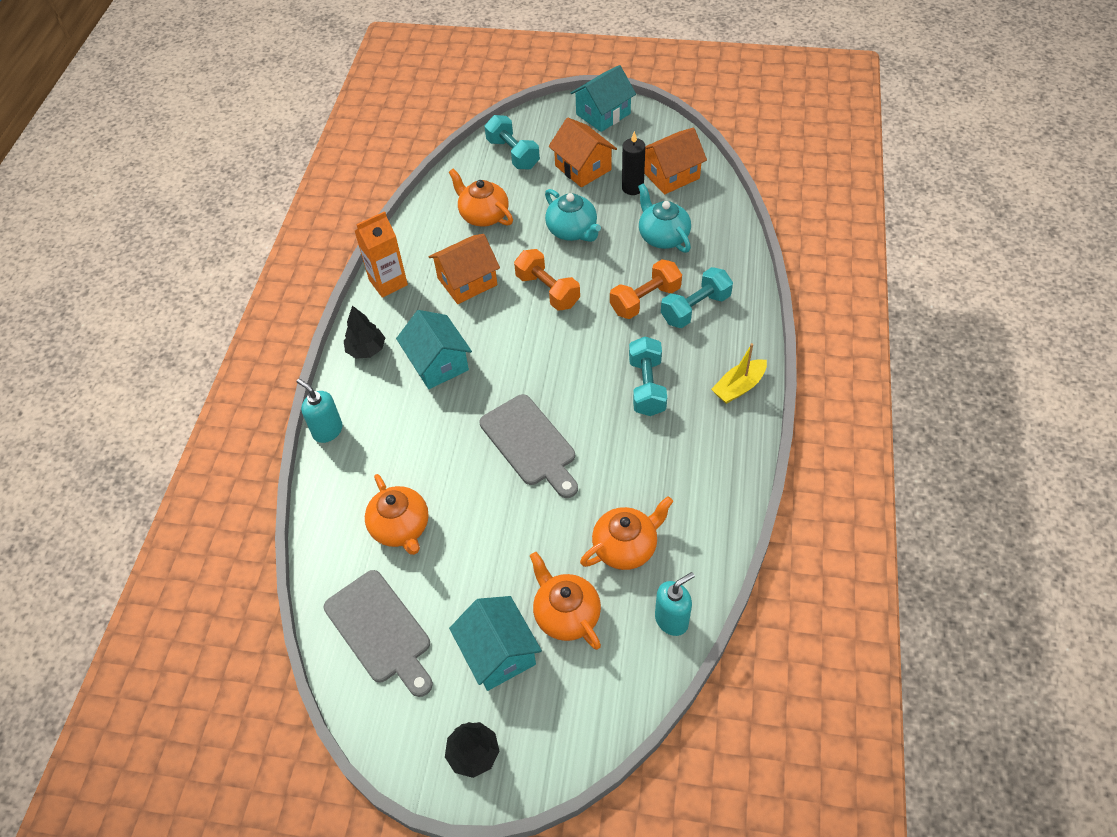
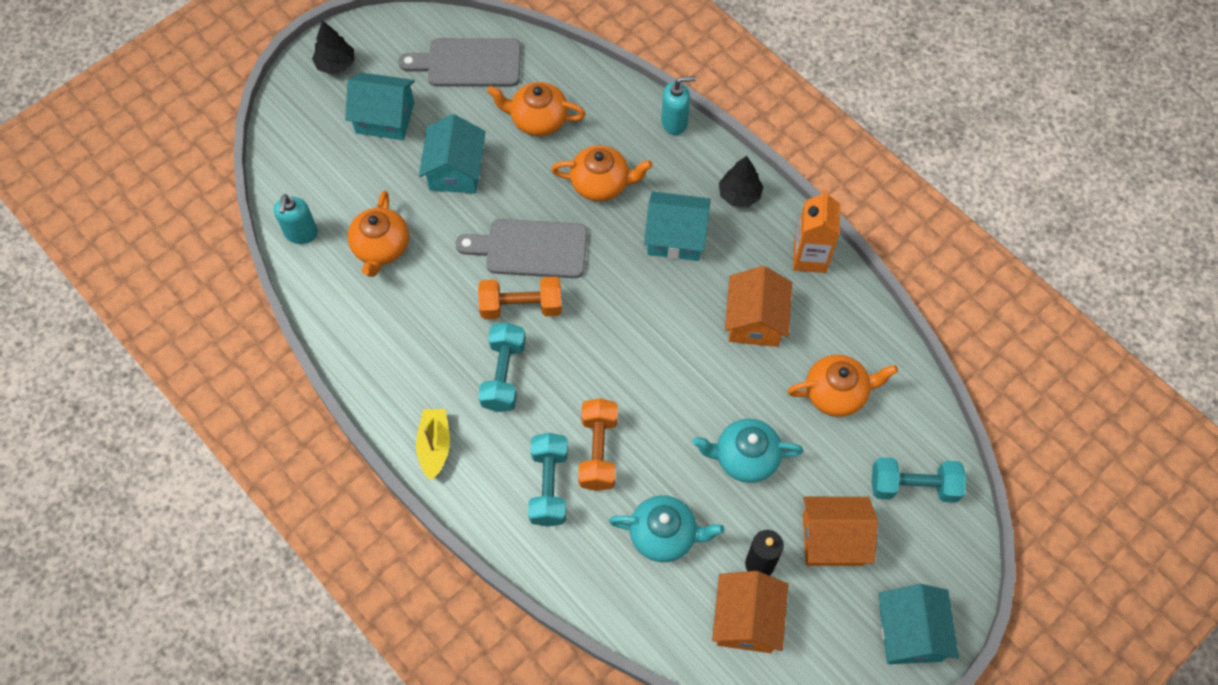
camera: 125 degrees right, 10 degrees up
(504, 550) = (456, 170): none -> turquoise house
(547, 290) = (684, 378): orange dumbbell -> orange dumbbell (521, 306)
(566, 614) = (370, 174): orange teapot -> orange teapot (601, 183)
(647, 386) = (503, 375): turquoise dumbbell -> turquoise dumbbell turned 60 degrees clockwise

